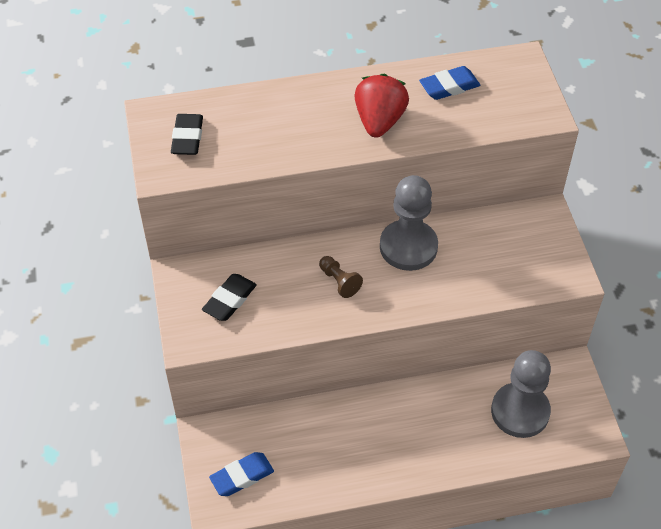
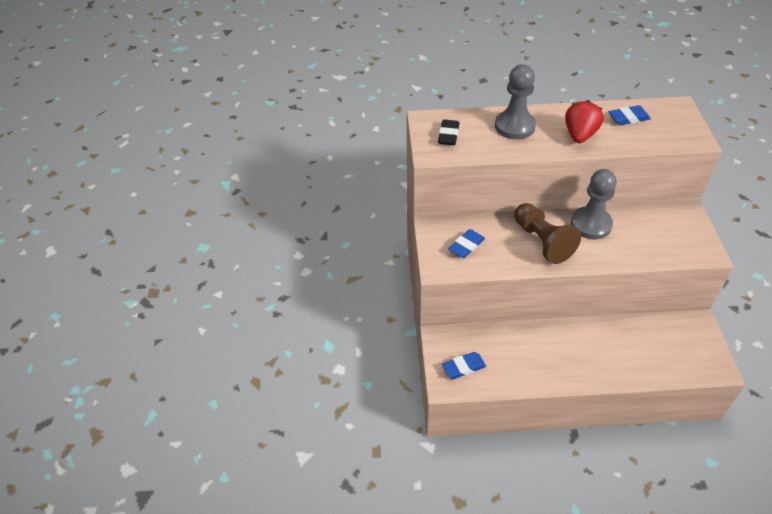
camera: 10 degrees right, 5 degrees down
(230, 300) = (466, 246): black eraser -> blue eraser
(339, 281) = (542, 241): brown pawn -> brown pawn, size x2.13
(520, 411) = (662, 346): grey pawn -> grey pawn (514, 126)

